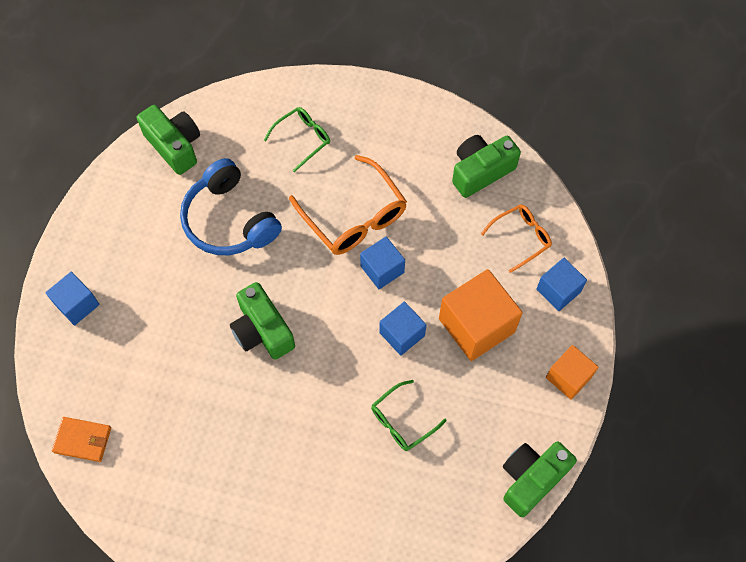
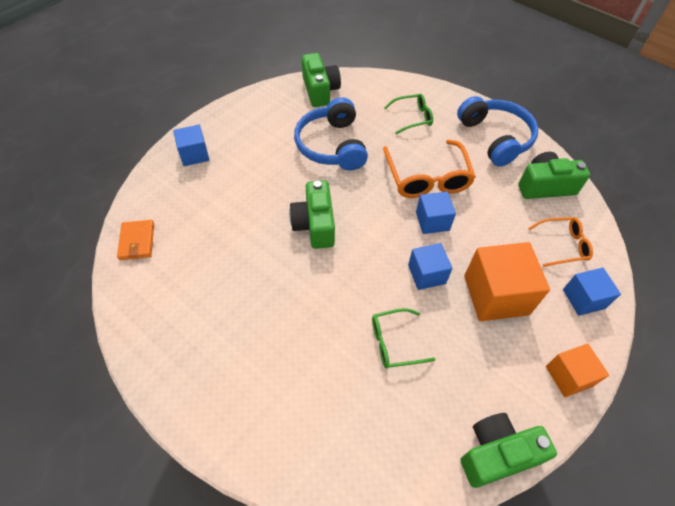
camera: 25 degrees right, 10 degrees down
(83, 440) = (137, 241): orange wallet -> orange wallet turned 45 degrees clockwise
(406, 128) = (495, 138): none -> blue headphones

